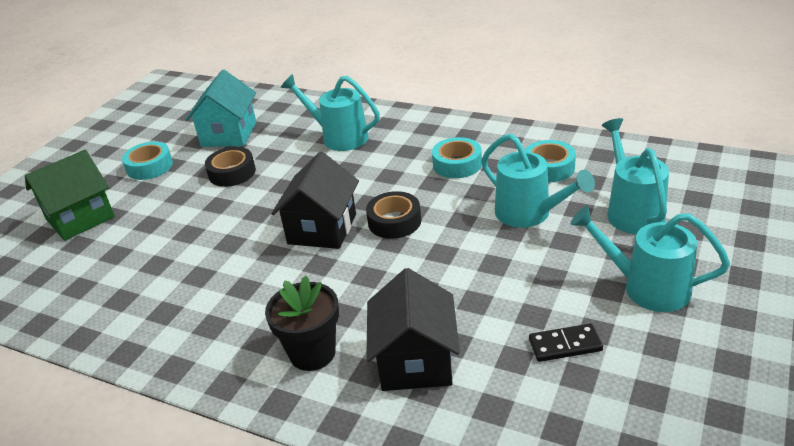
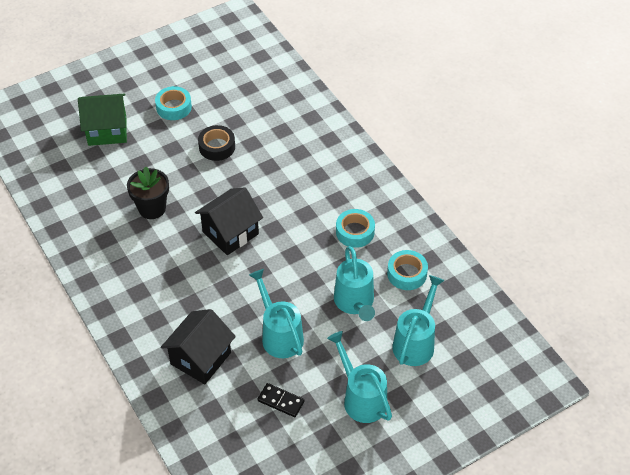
camera: 30 degrees right, 15 degrees up
(229, 134) = (242, 106): turquoise house -> none
(312, 353) = (157, 318): black flower pot -> black flower pot (152, 208)
(338, 137) = (306, 156): turquoise watering can -> turquoise watering can (279, 334)
(394, 221) = (274, 255): black tape -> none

